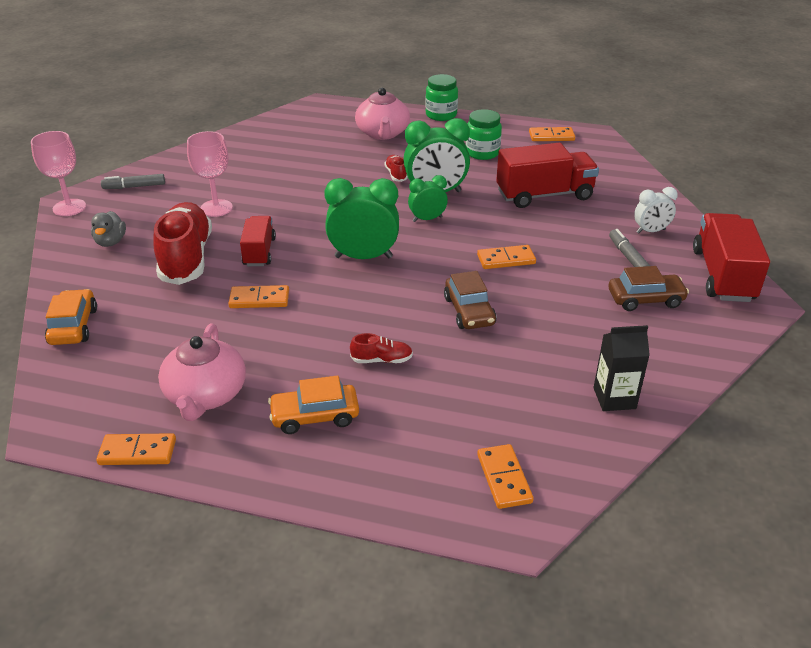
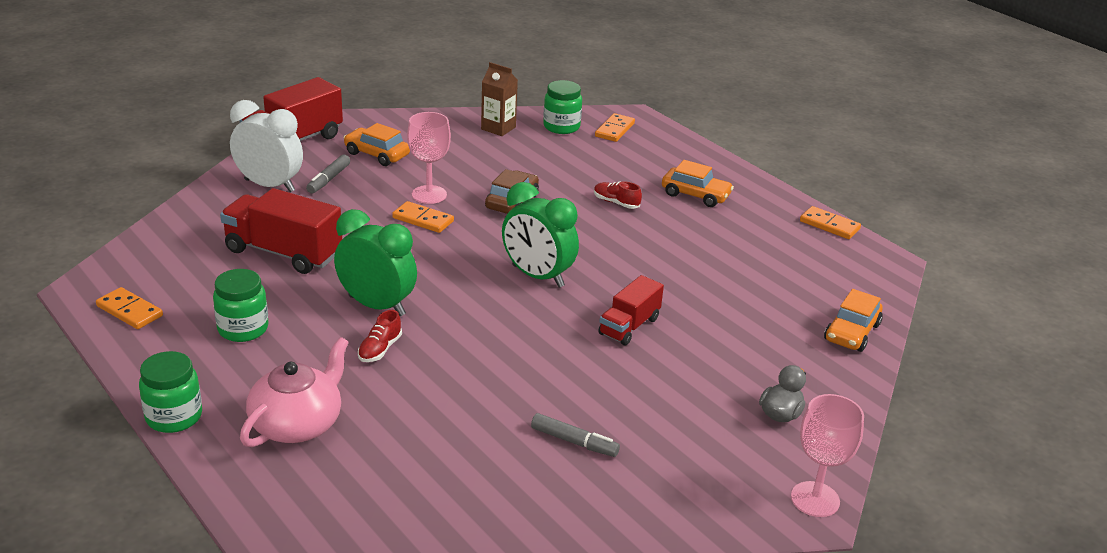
camera: 145 degrees left, 5 degrees down
(134, 187) = (711, 496): grey marker -> grey marker (574, 442)
(186, 258) = (708, 354): red shoe -> none
(205, 395) = (763, 236): pink teapot -> none
(216, 208) = (630, 404): pink goblet -> pink goblet (429, 195)
(259, 299) = (668, 282): orange domino -> none
(427, 219) = (429, 283): green clock -> none
(562, 444) = (561, 127): none -> green jar
(614, 398) = (498, 128): black carton -> brown carton
(645, 299) = (377, 154): brown car -> orange car
(650, 231) = (269, 185): white clock -> white clock, size x1.74

